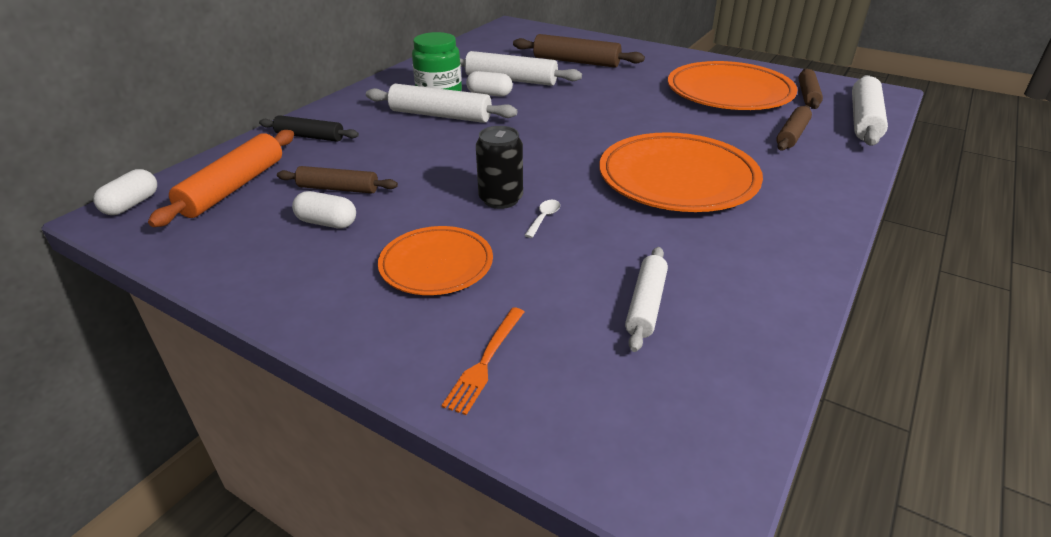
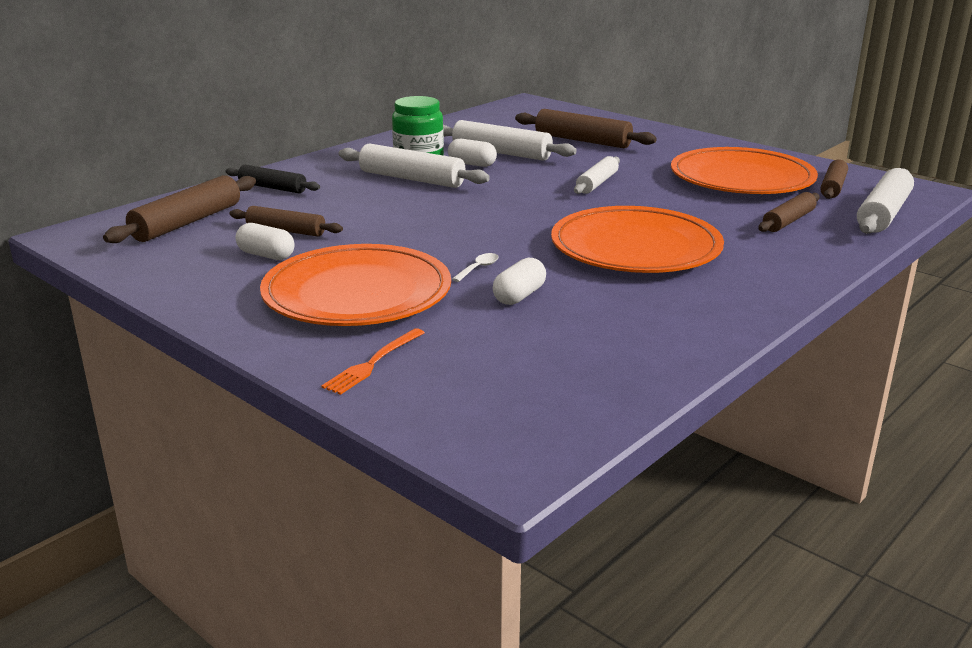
camera: 10 degrees right, 10 degrees down
(132, 204) = (91, 228): white capsule -> white capsule (519, 296)
(233, 187) = (187, 222): orange rolling pin -> brown rolling pin
(436, 265) = (357, 294): orange plate -> orange plate, size x1.69
(501, 199) = (442, 251): black can -> none
(646, 304) = (545, 339): white rolling pin -> white rolling pin (597, 183)

